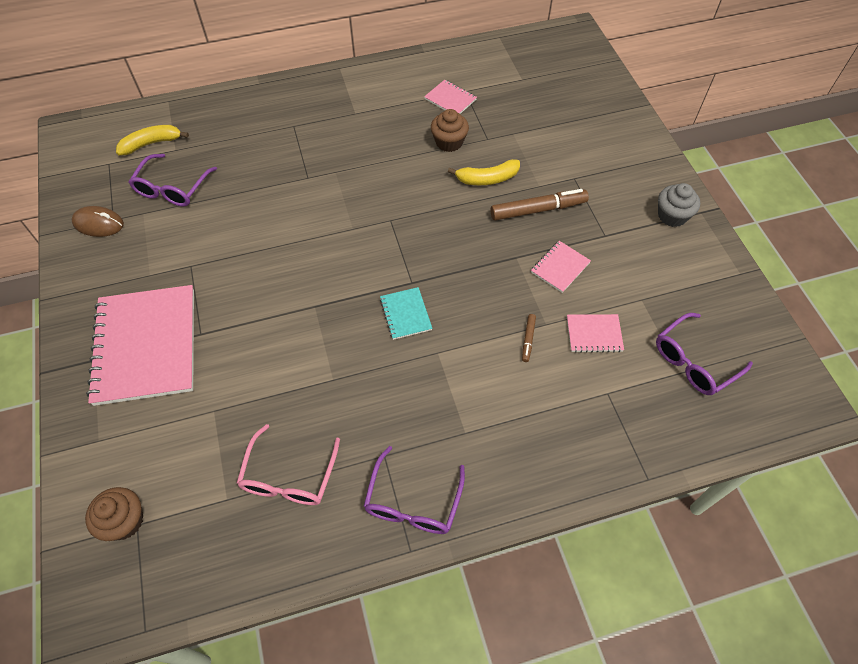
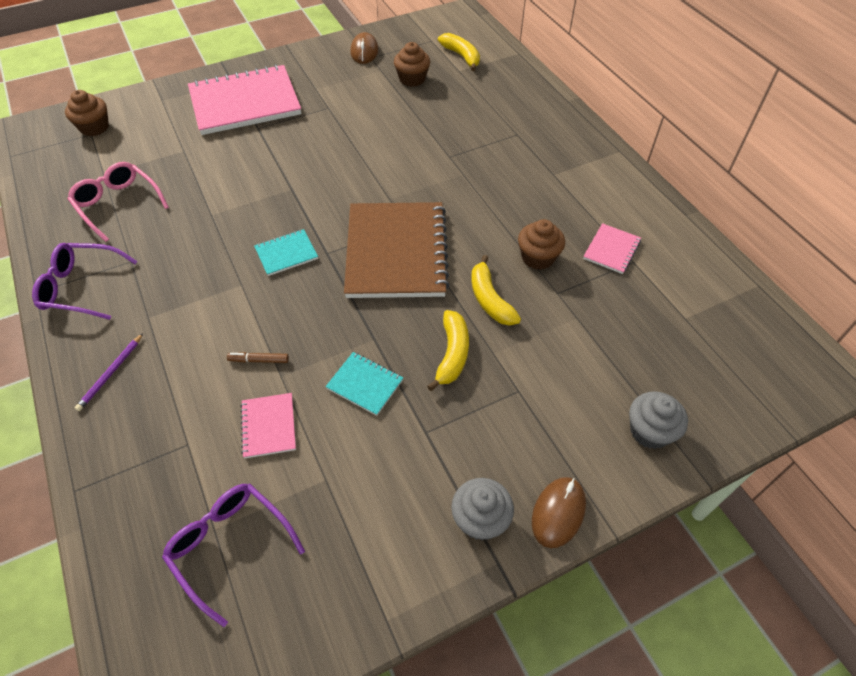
camera: 80 degrees right, 5 degrees down
(172, 188) = (412, 79): purple glasses -> brown cupcake
(289, 476) = (118, 204): pink glasses -> pink glasses turned 45 degrees clockwise
(422, 231) = (396, 252): none -> brown notebook
(529, 461) = (111, 373): none -> purple pencil
(537, 210) = (452, 354): brown marker -> yellow banana
(560, 267) = (365, 384): pink notebook -> turquoise notebook
(611, 120) = (650, 431): none -> grey cupcake
(667, 176) = (558, 513): none -> brown mouse

